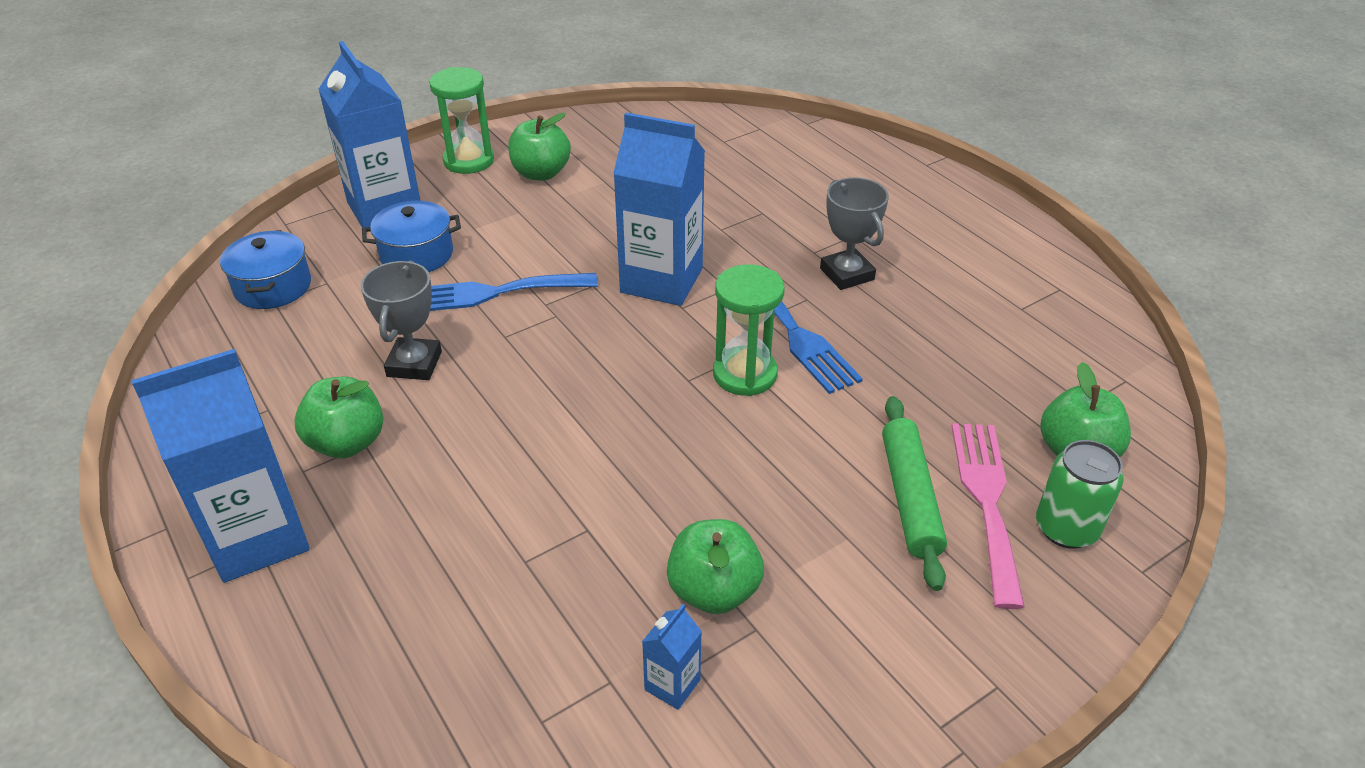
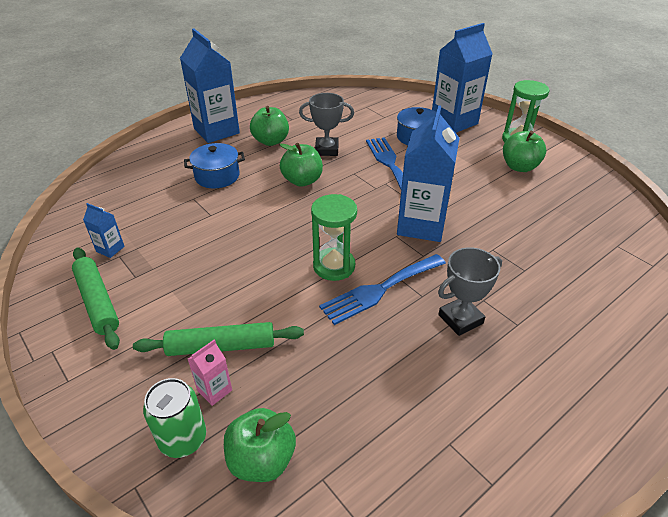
camera: 85 degrees right, 0 degrees up
(273, 287) = (377, 104): blue pot -> blue pot (217, 176)
(714, 591) = (163, 260): green apple -> green apple (302, 180)
(821, 677) = (98, 302): none -> green rolling pin
(986, 501) = (214, 390): pink fork -> pink carton

